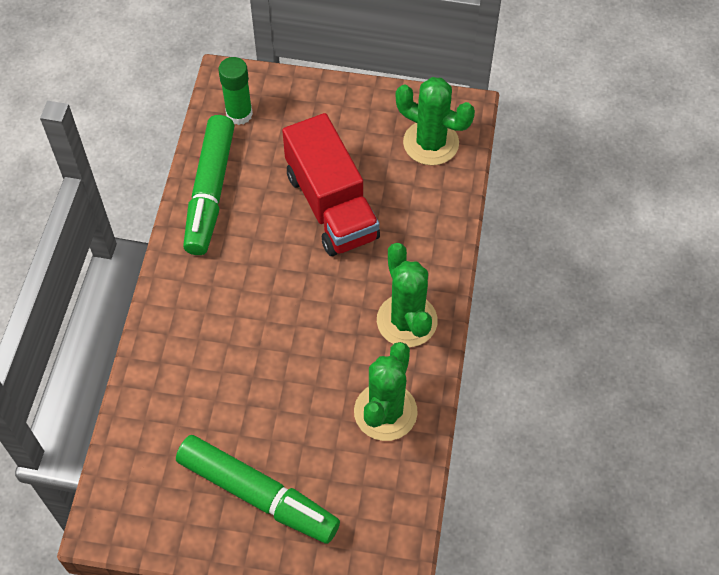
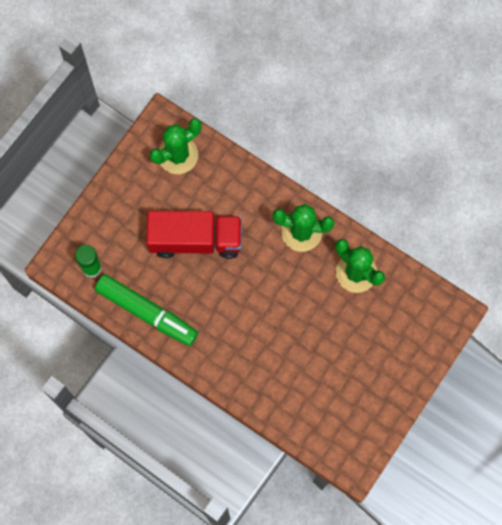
camera: 65 degrees left, 15 degrees up
(258, 495) = (375, 369): green marker -> none

